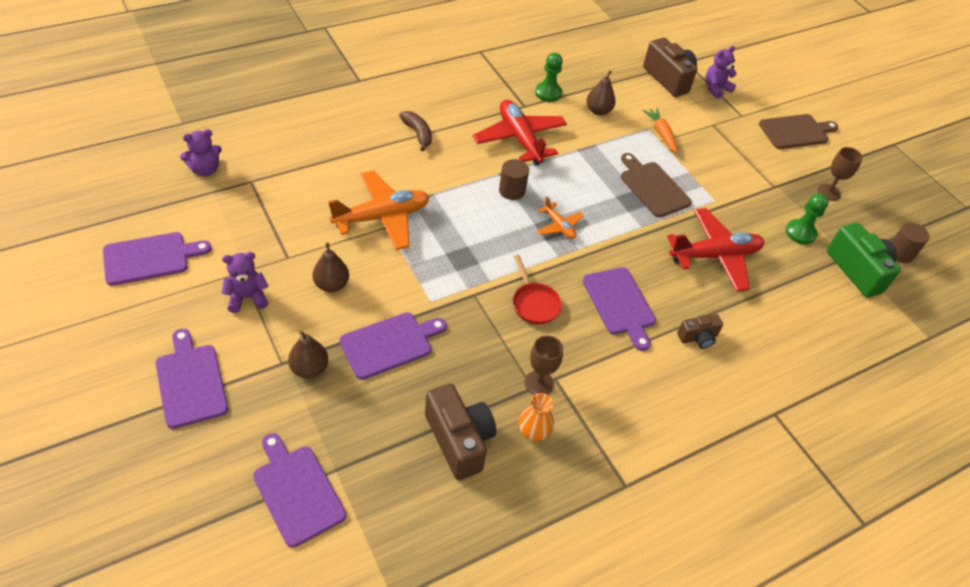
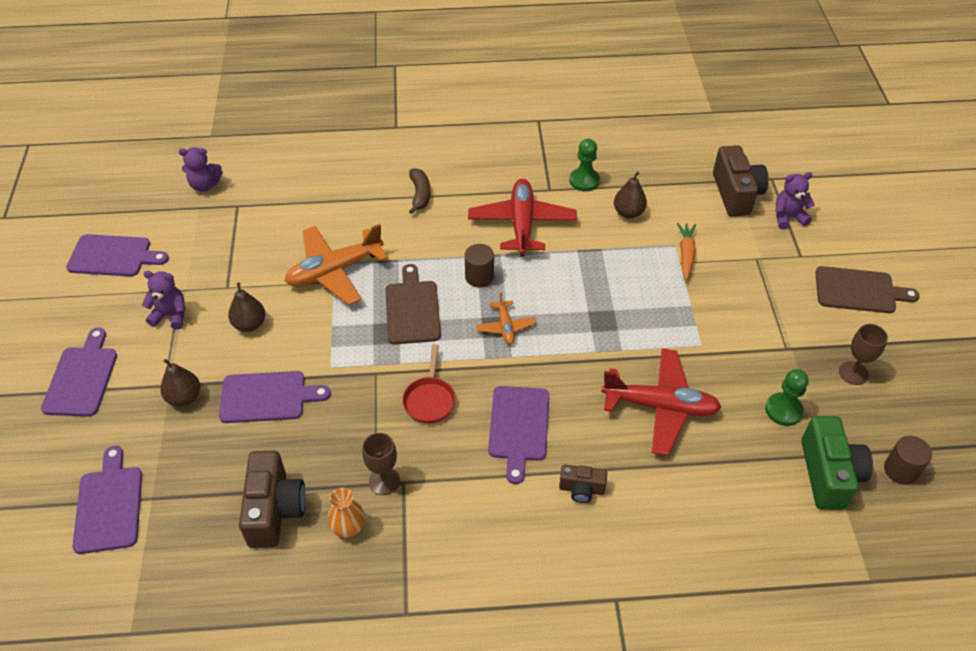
camera: 30 degrees right, 0 degrees up
(382, 217) = (334, 271): orange plane -> orange plane turned 150 degrees clockwise
(653, 187) = (637, 312): brown cutting board -> brown cutting board (412, 309)

